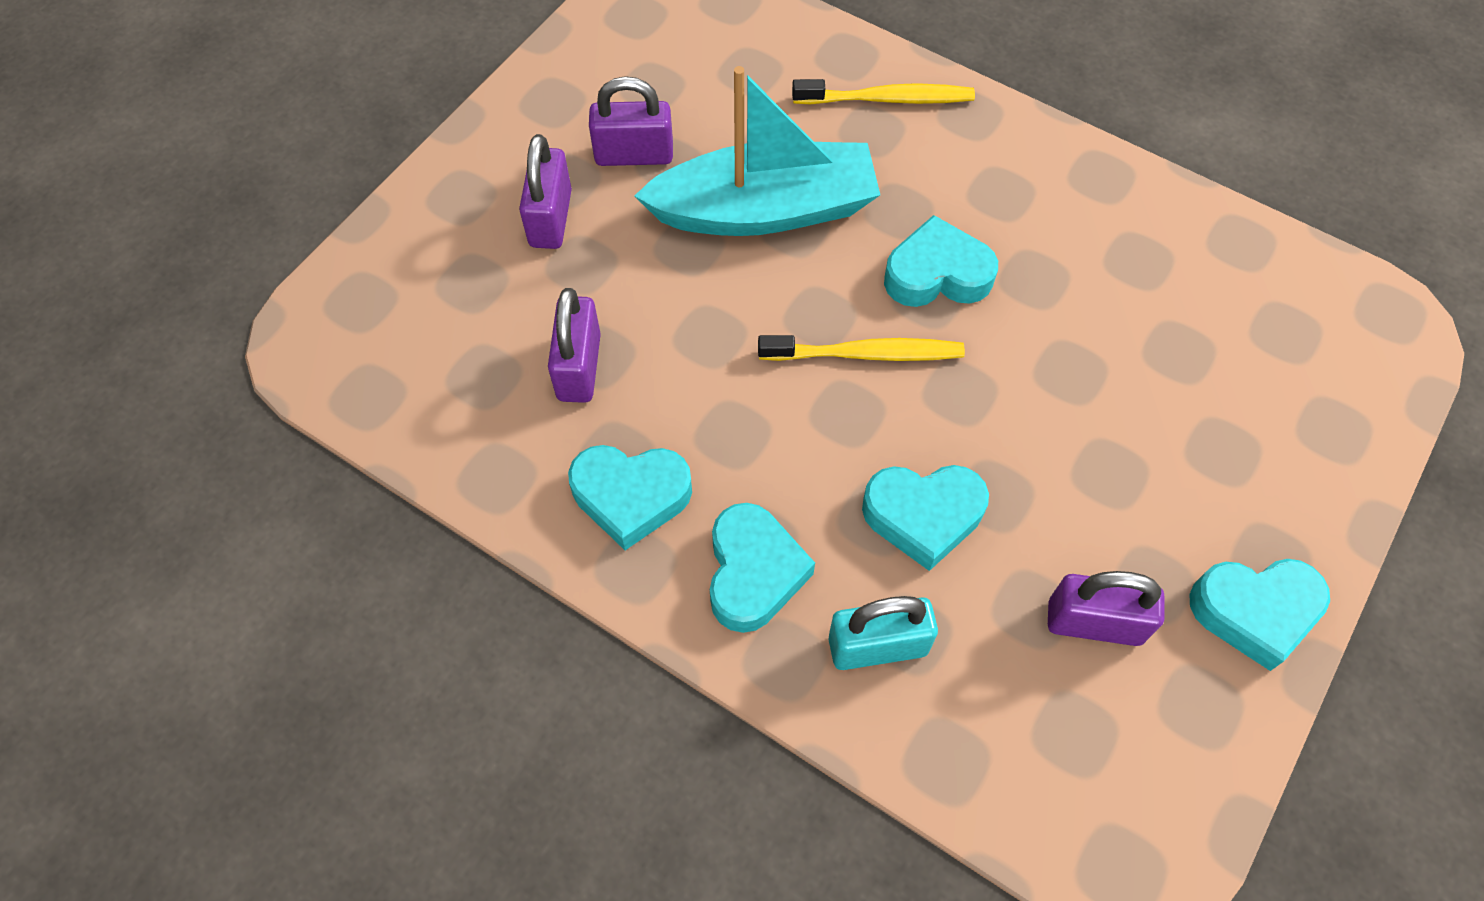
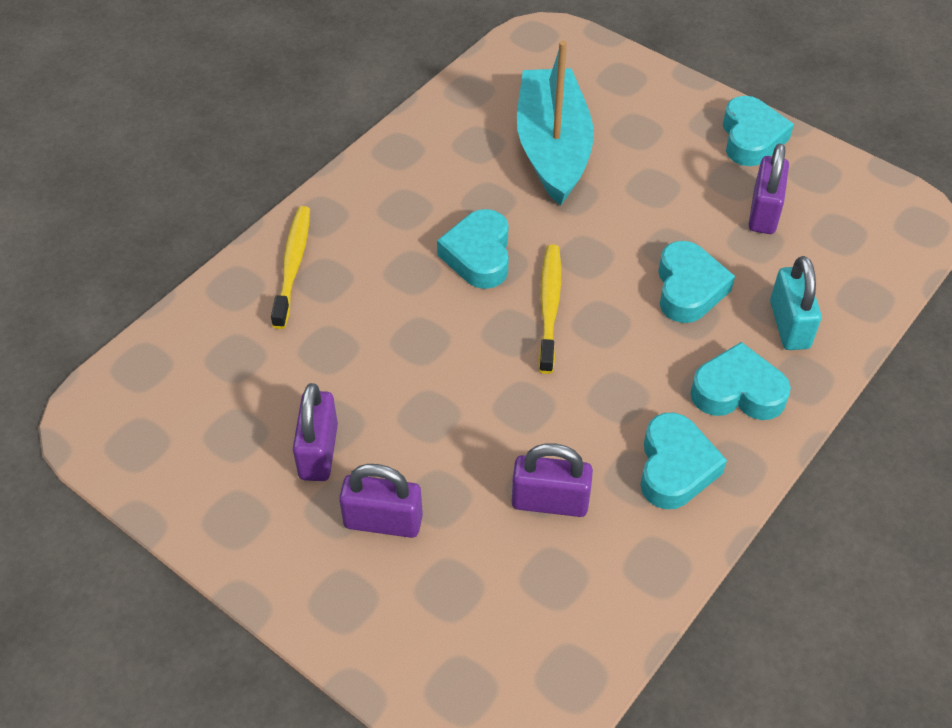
camera: 85 degrees left, 10 degrees down
(764, 210) = (399, 359): turquoise boat -> turquoise boat (552, 148)

